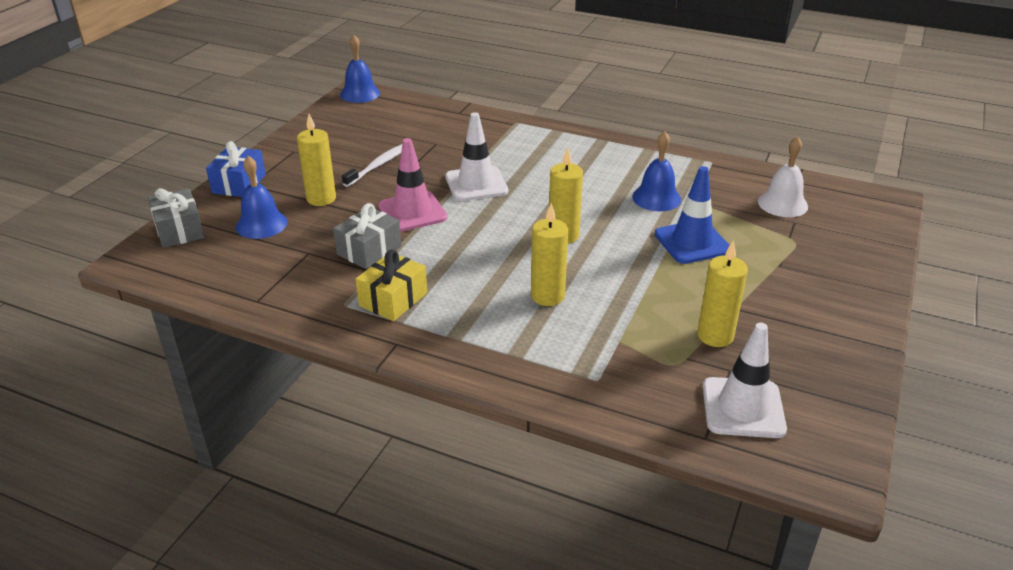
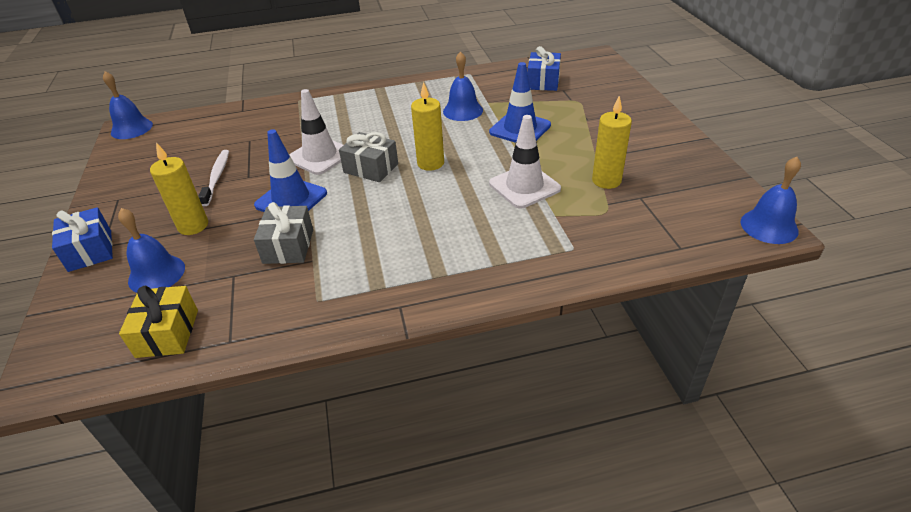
camera: 35 degrees left, 5 degrees up
(179, 230) = (69, 322): grey gift -> grey gift (371, 168)
(393, 299) = (356, 274): yellow gift -> yellow gift (167, 333)
(412, 212) = (291, 199): pink traffic cone -> blue traffic cone
(547, 296) = (471, 210): yellow candle -> none
(743, 408) = (677, 216): white traffic cone -> white traffic cone (524, 186)
(782, 204) = (543, 82): white bell -> blue gift
(836, 473) = (769, 226): none -> blue bell

